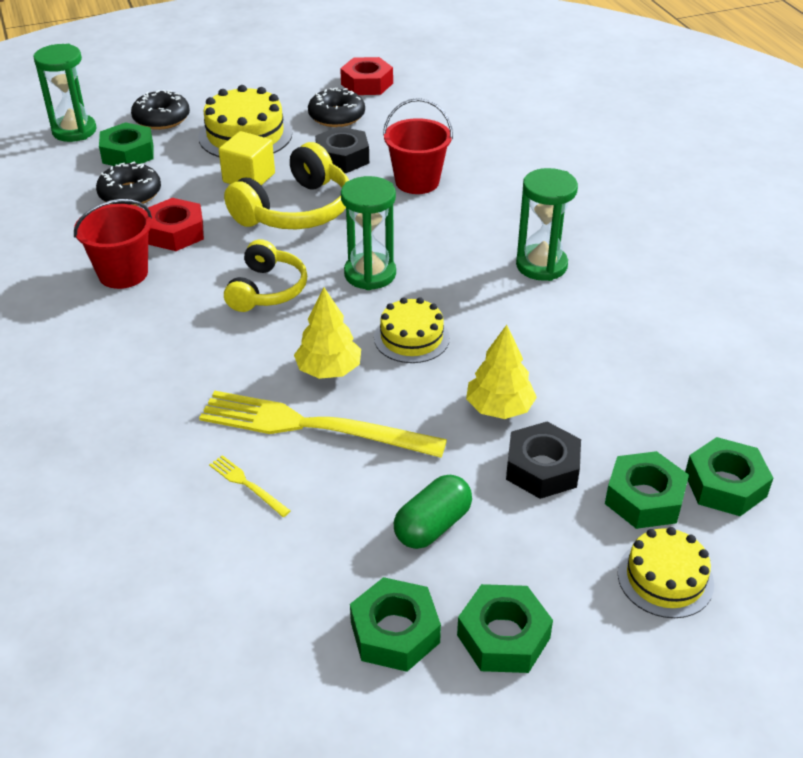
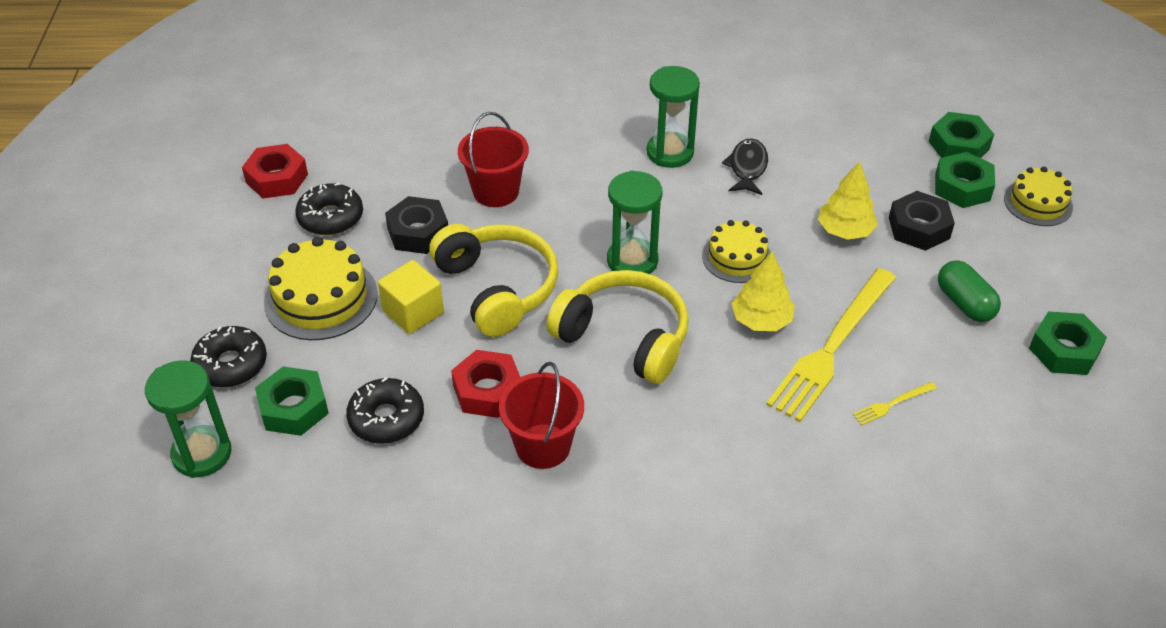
camera: 70 degrees left, 5 degrees up
(267, 290) = (624, 337): yellow headphones -> yellow headphones, size x1.51
(503, 636) = (1076, 295): green nut -> none
(555, 320) = (747, 168): none -> black fish

